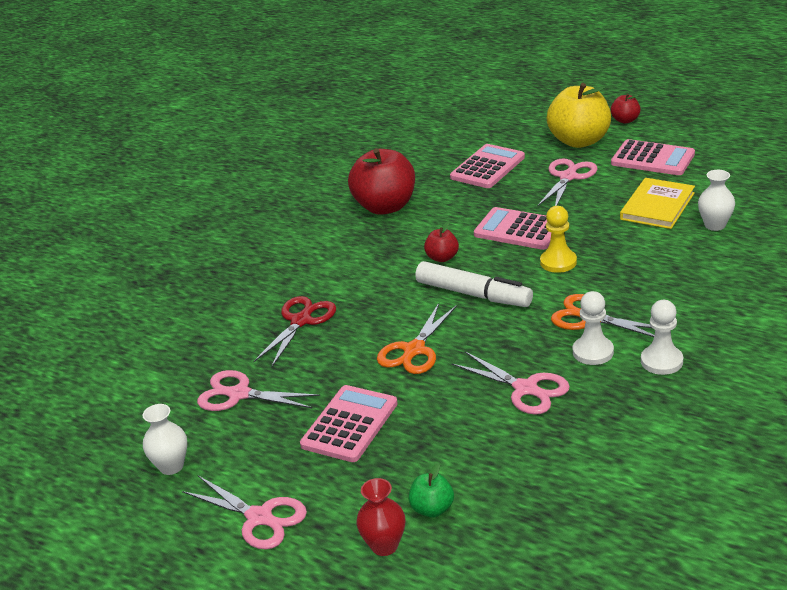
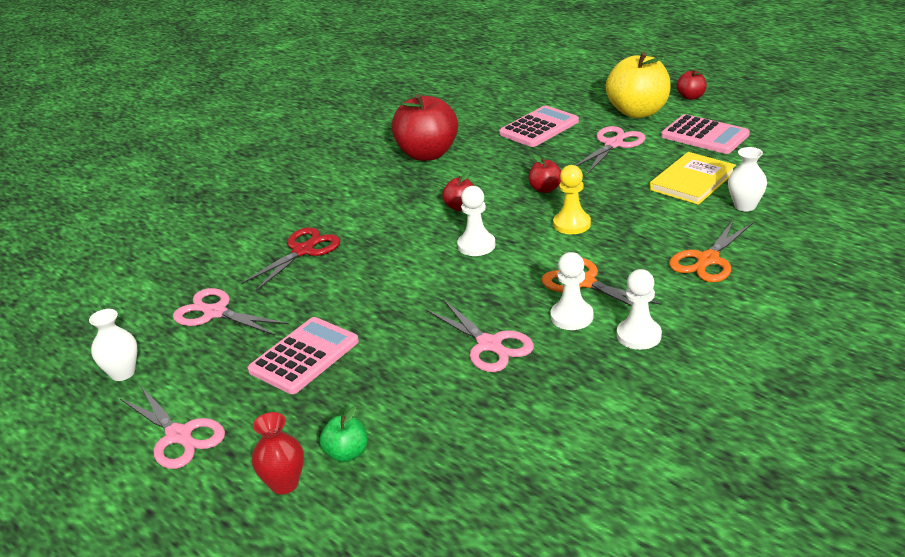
camera: 10 degrees right, 0 degrees up
(414, 350) = (397, 292): orange scissors -> orange scissors (708, 260)
(473, 294) = (476, 245): white marker -> white pawn
(518, 230) = (545, 189): pink calculator -> red apple

